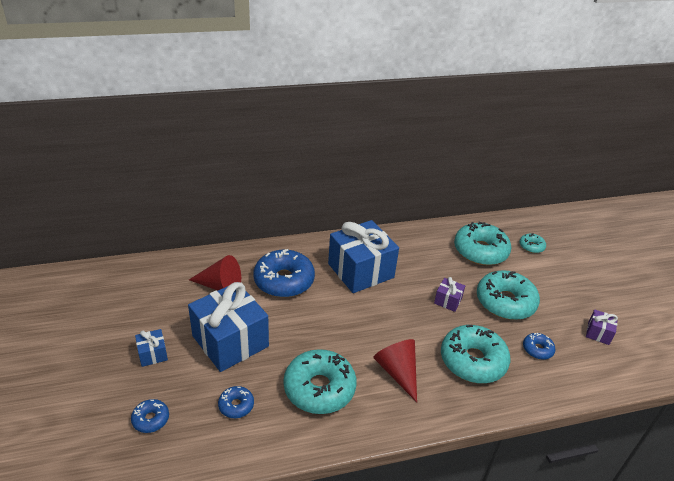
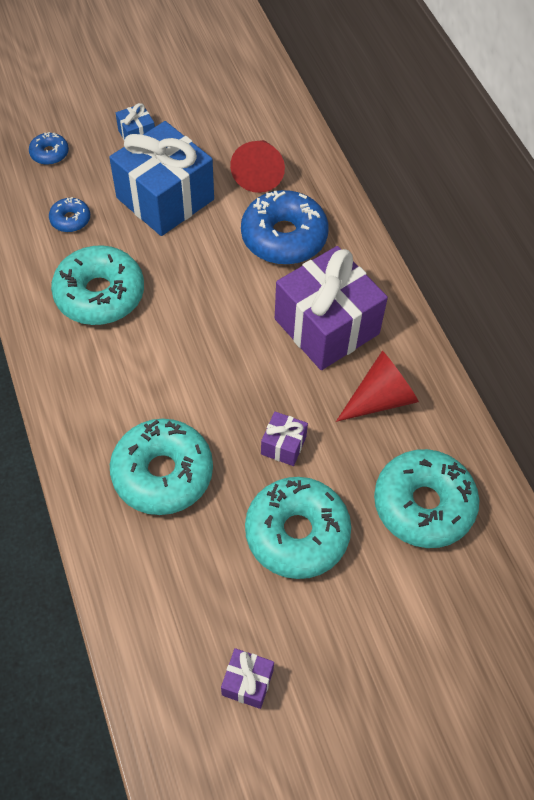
camera: 85 degrees right, 20 degrees up
(361, 271) = (326, 326): blue gift -> purple gift
(397, 372) = (133, 378): red cone -> red cone (380, 398)
(531, 246) = (463, 600): turquoise donut -> none
(537, 349) = (196, 571): blue donut -> none

